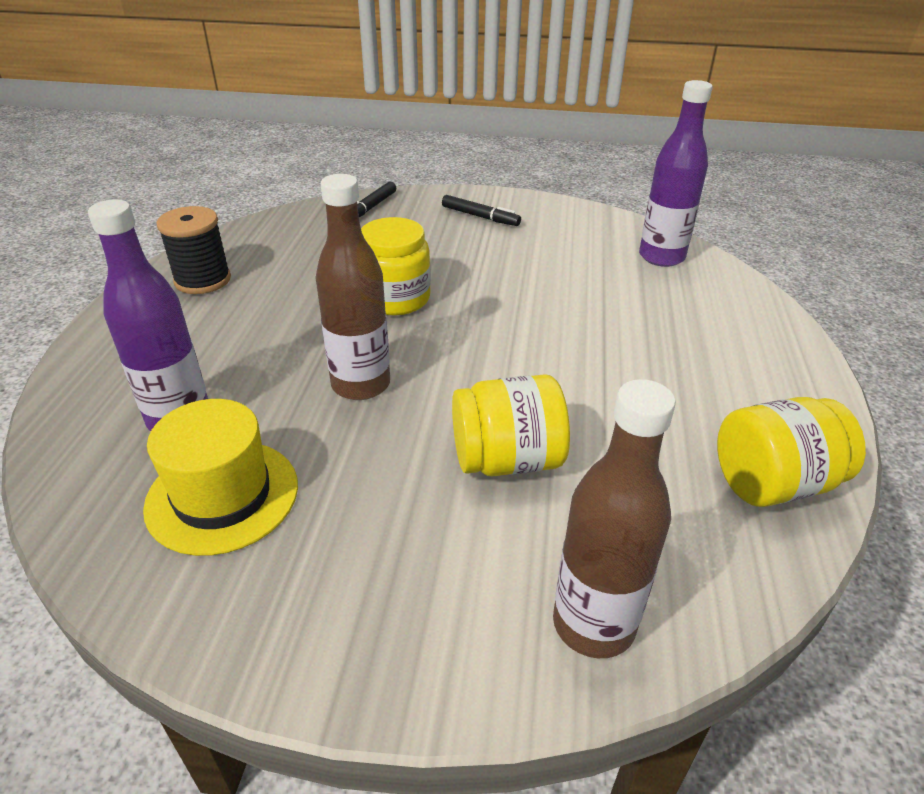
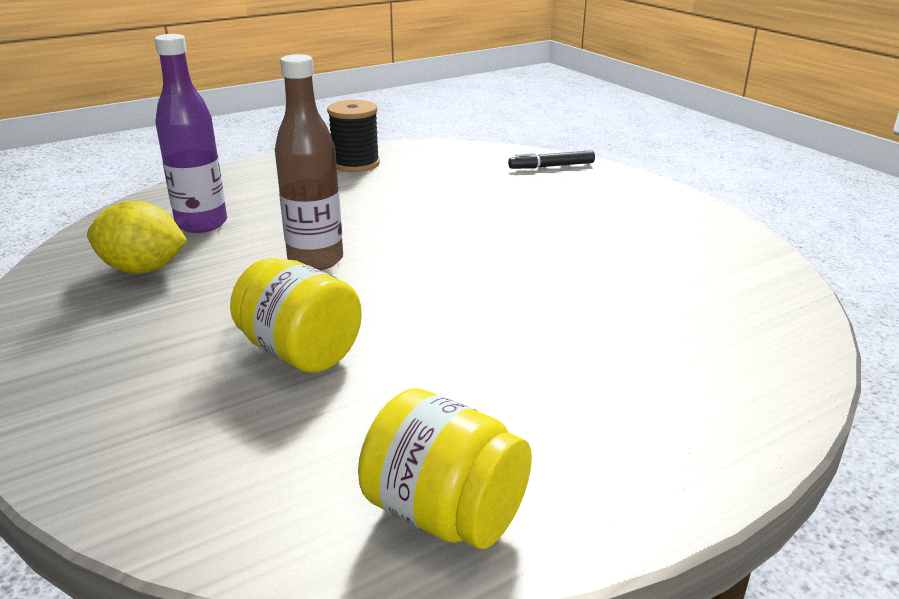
camera: 50 degrees right, 10 degrees down
(222, 495) = (143, 269): yellow hat -> yellow lemon
(395, 298) = (444, 226): yellow jar -> none
(480, 217) = (632, 205): black marker -> none
(593, 624) = (140, 468): brown bottle -> none
(661, 257) = (752, 309): purple bottle -> none

